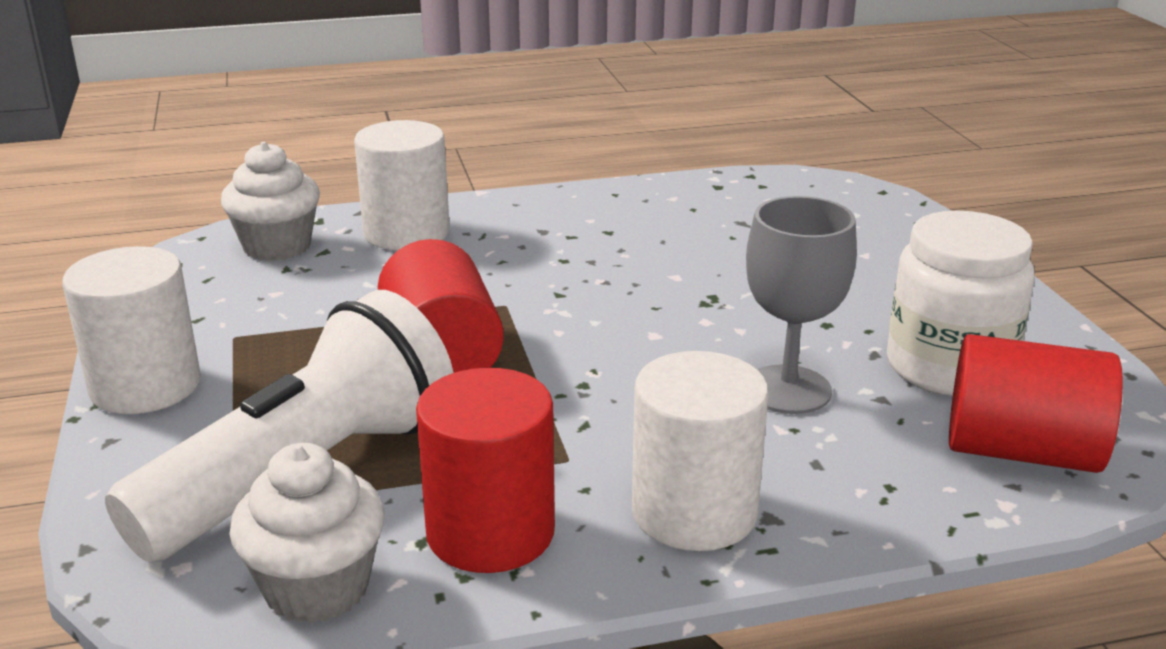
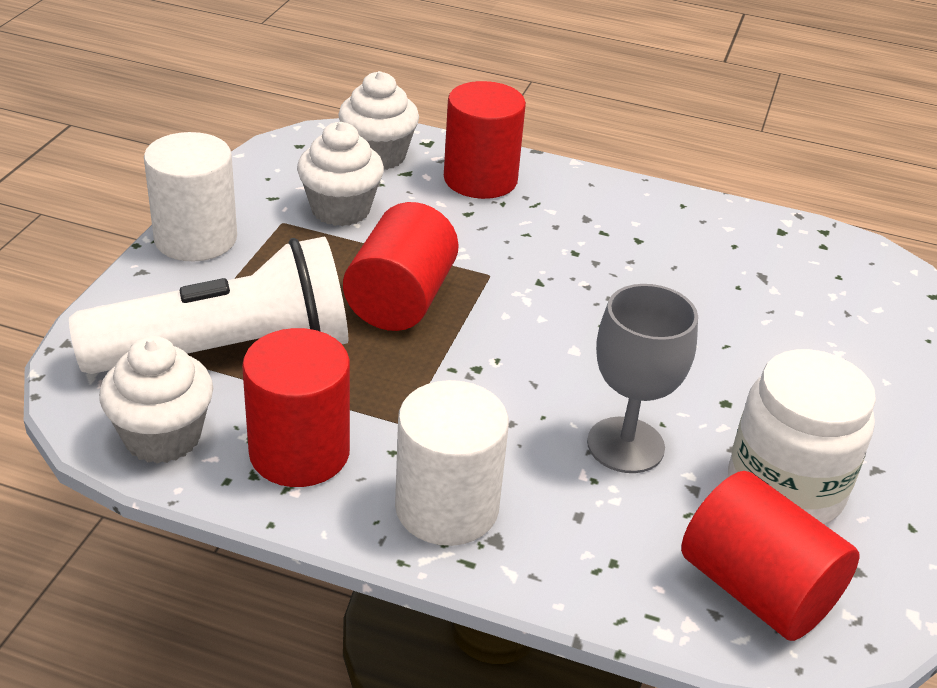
camera: 30 degrees right, 10 degrees up
(288, 304) = (340, 210): none -> white cupcake
(406, 233) = (480, 179): white cylinder -> red cylinder

